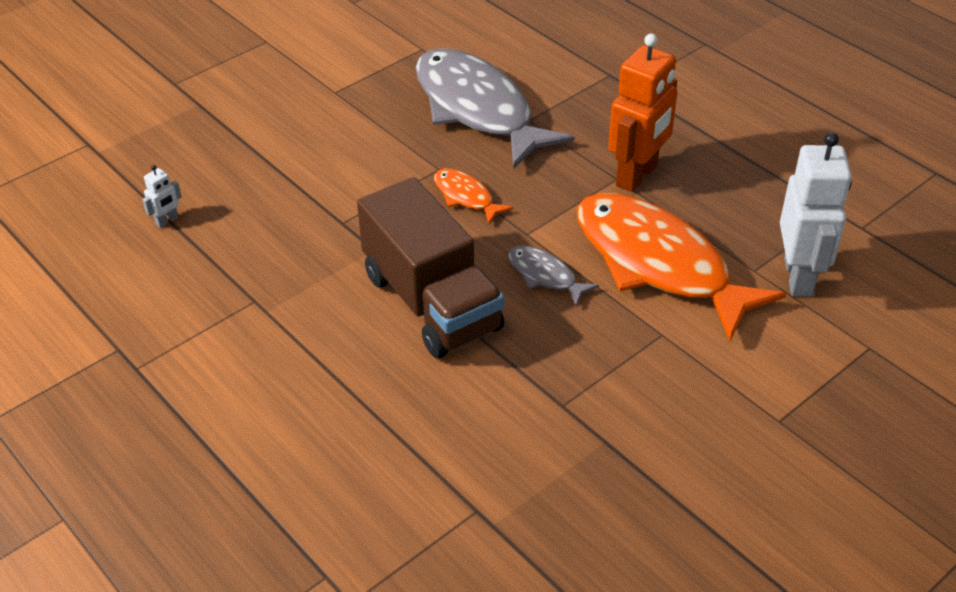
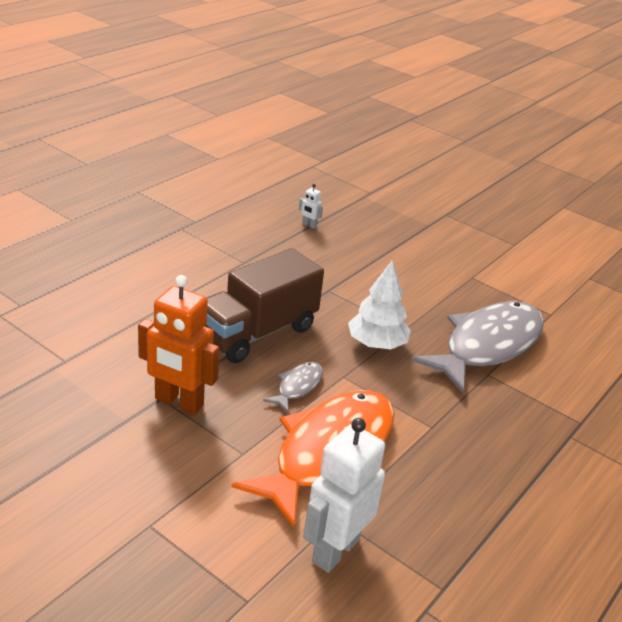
camera: 75 degrees right, 10 degrees down
(466, 197) = (376, 344): orange fish -> white tree
(637, 176) = (441, 440): orange robot -> orange robot (178, 402)
(799, 277) = (335, 550): white robot -> white robot turned 135 degrees clockwise

